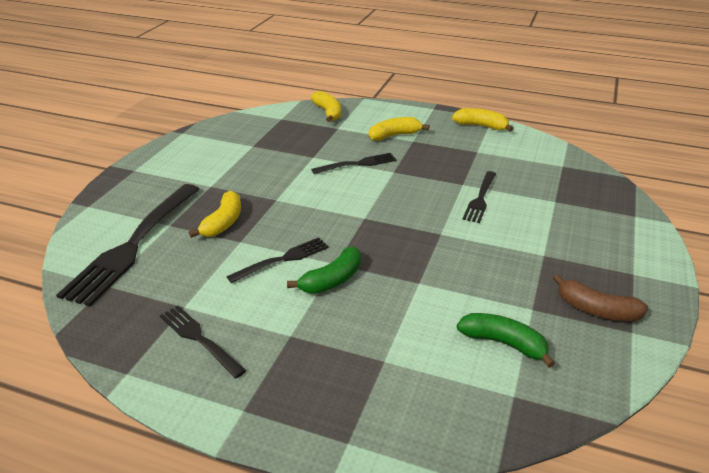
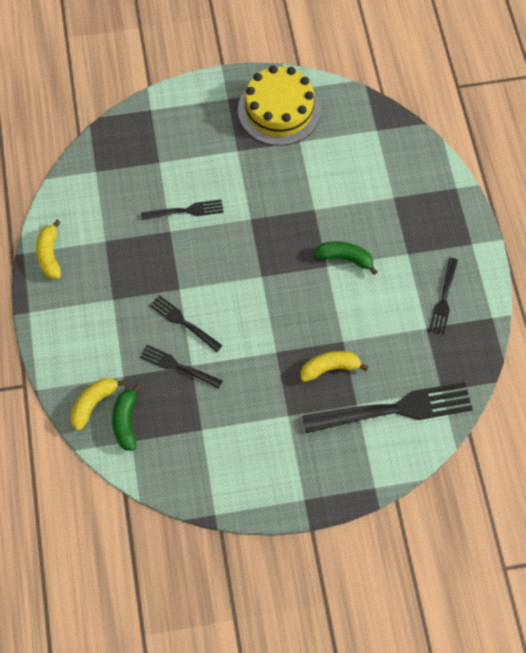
camera: 120 degrees left, 30 degrees up
(282, 259) = (344, 300): black fork -> black fork (178, 366)
(394, 135) = (111, 319): yellow banana -> none
(504, 343) = (340, 146): green banana -> green banana (126, 422)
(596, 310) = (279, 110): brown banana -> yellow cake

